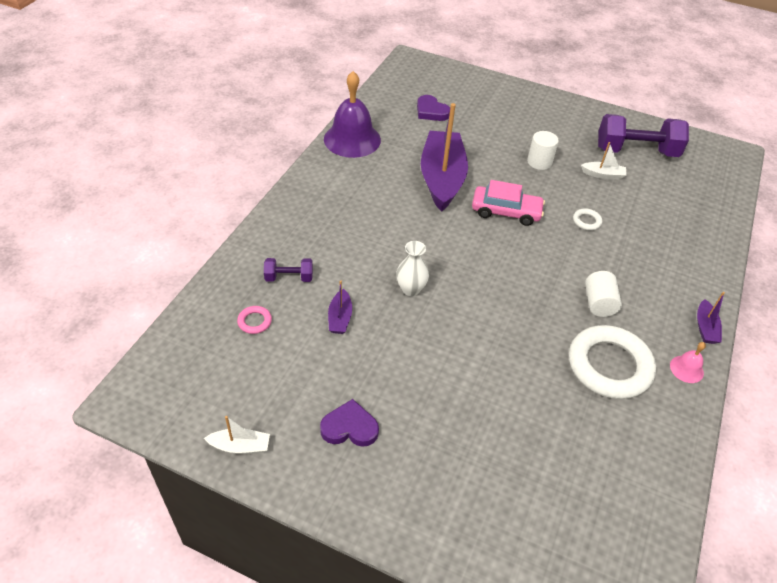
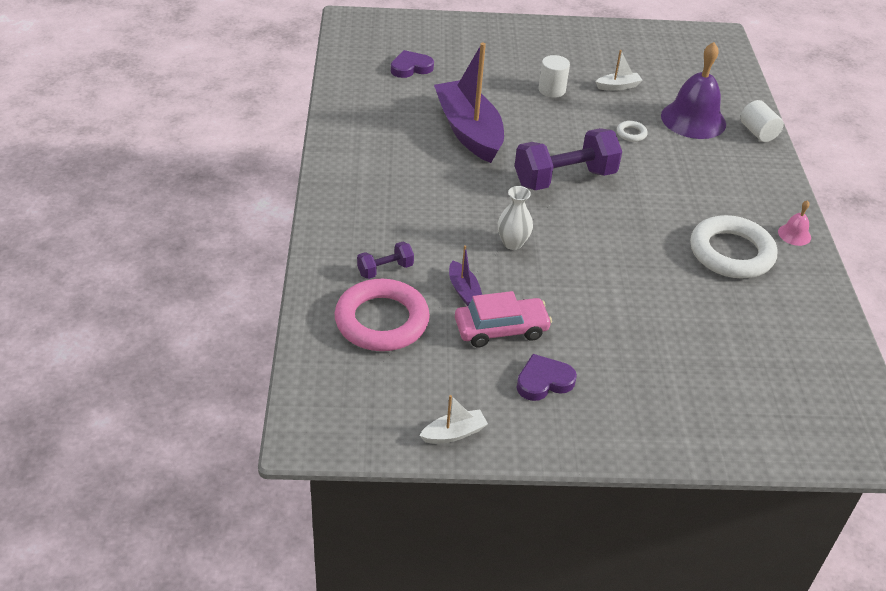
camera: 25 degrees left, 5 degrees down
(254, 321) = (382, 321): pink ring -> pink ring, size x2.45
(352, 139) = (348, 117): purple bell -> purple bell (693, 119)
(431, 111) = (411, 67): purple heart -> purple heart turned 135 degrees clockwise
(506, 211) = (552, 145): pink car -> pink car (501, 329)
(599, 303) = (689, 203): white cylinder -> white cylinder (758, 132)
(636, 151) = (633, 56): purple dumbbell -> purple dumbbell (564, 178)
(705, 328) = (788, 196): purple boat -> none

